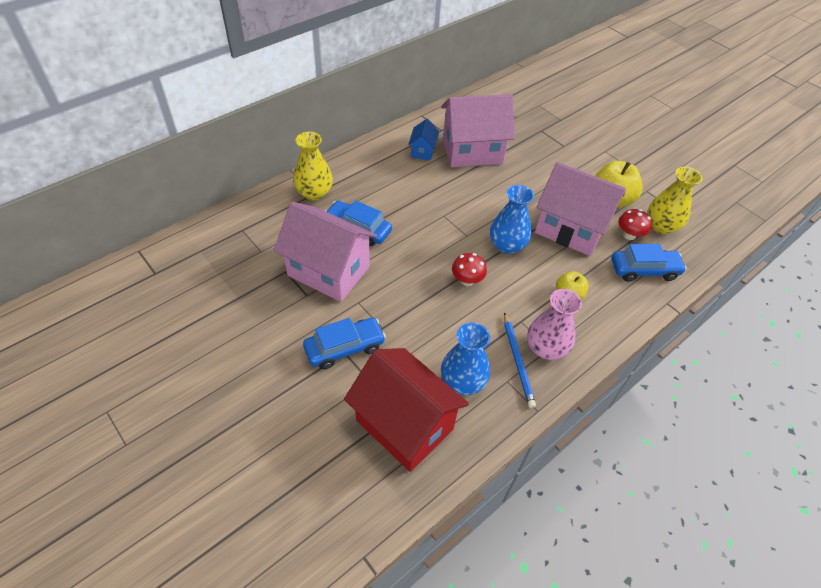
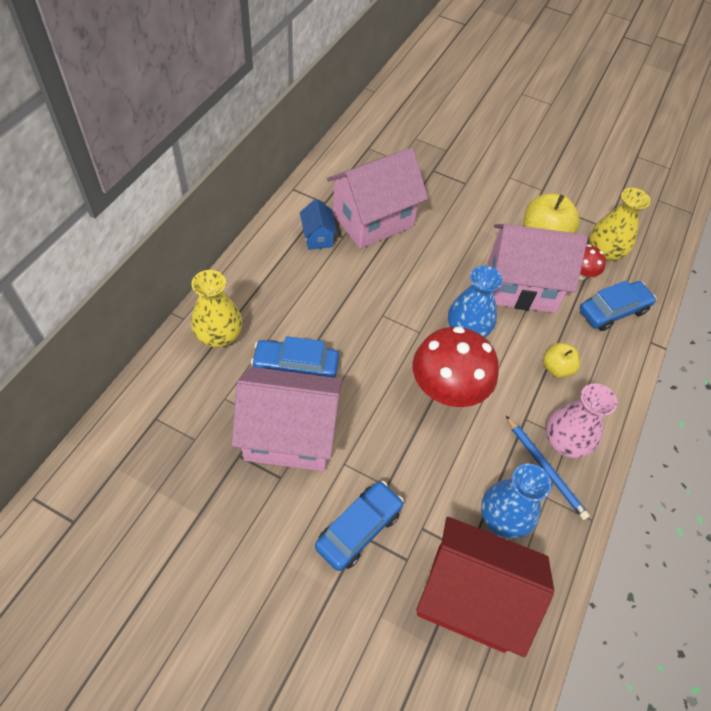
camera: 25 degrees left, 5 degrees up
(467, 280) = (447, 389): red mushroom -> red mushroom, size x2.02

